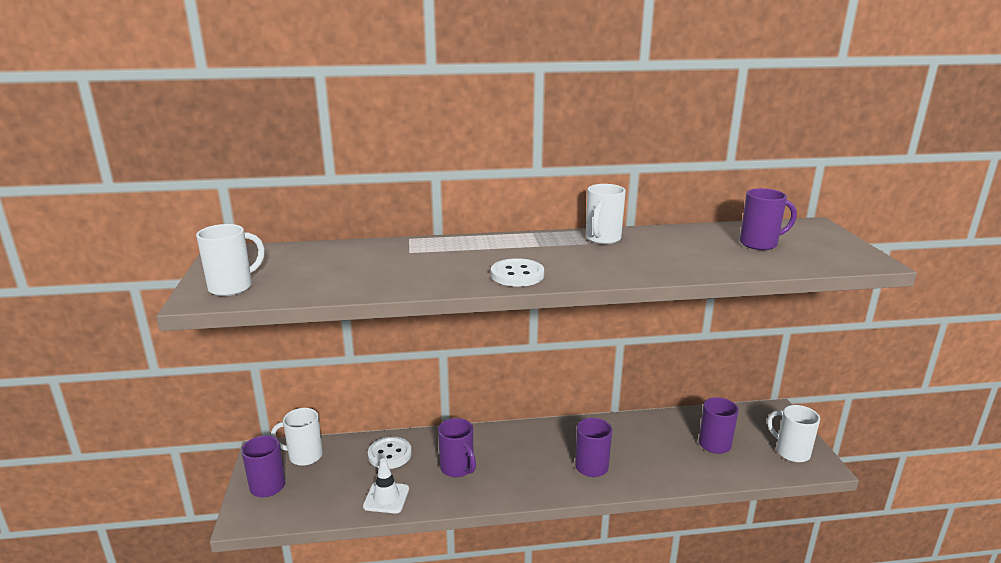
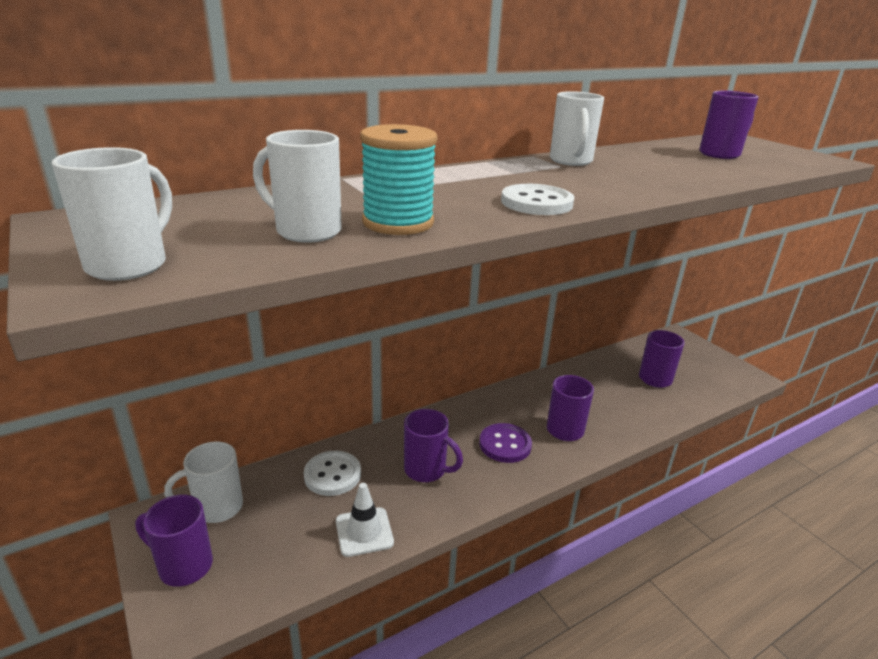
camera: 25 degrees left, 5 degrees up
(402, 279) = (398, 223): none -> turquoise spool
(532, 465) = (505, 444): none -> purple button
(791, 452) = (719, 371): white mug -> white mug (306, 231)

